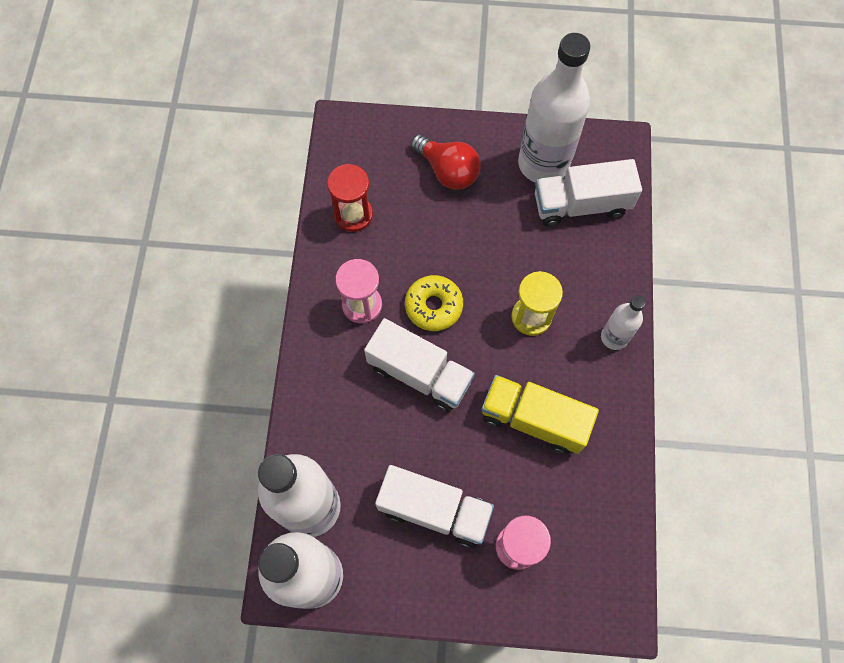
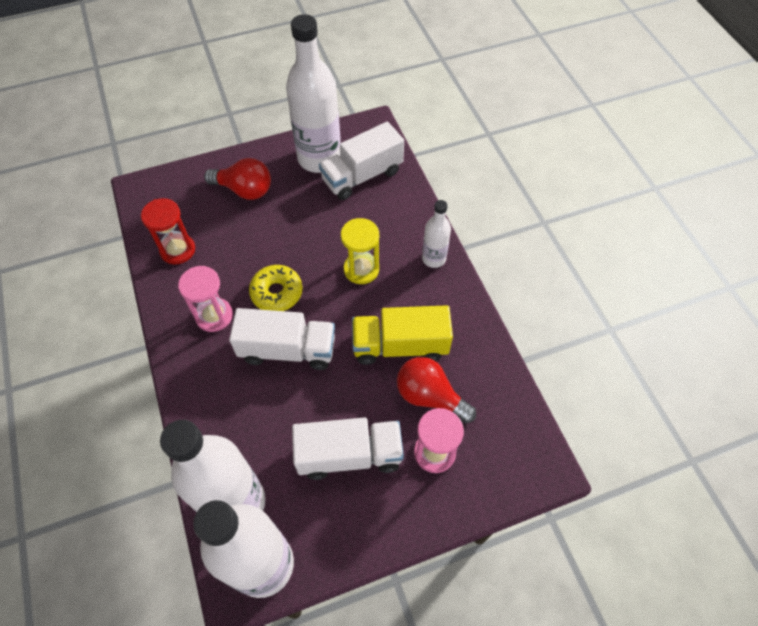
camera: 25 degrees left, 10 degrees down
(539, 487) = (429, 396): none -> red light bulb

